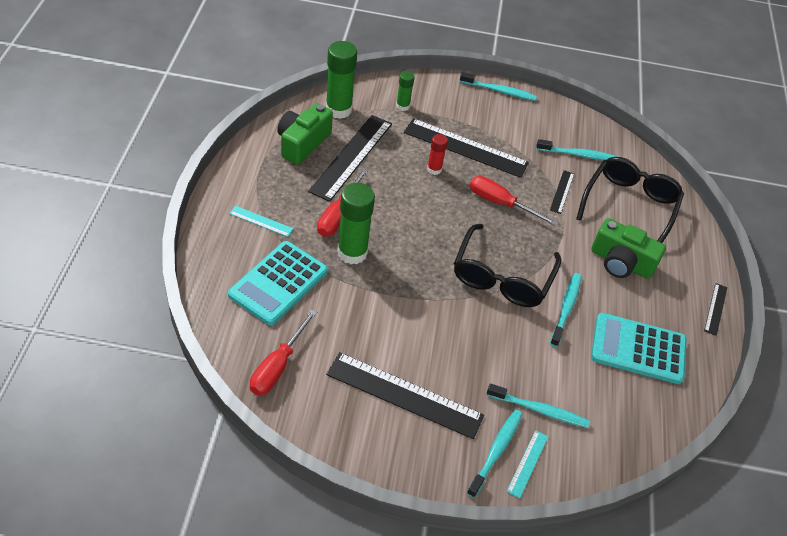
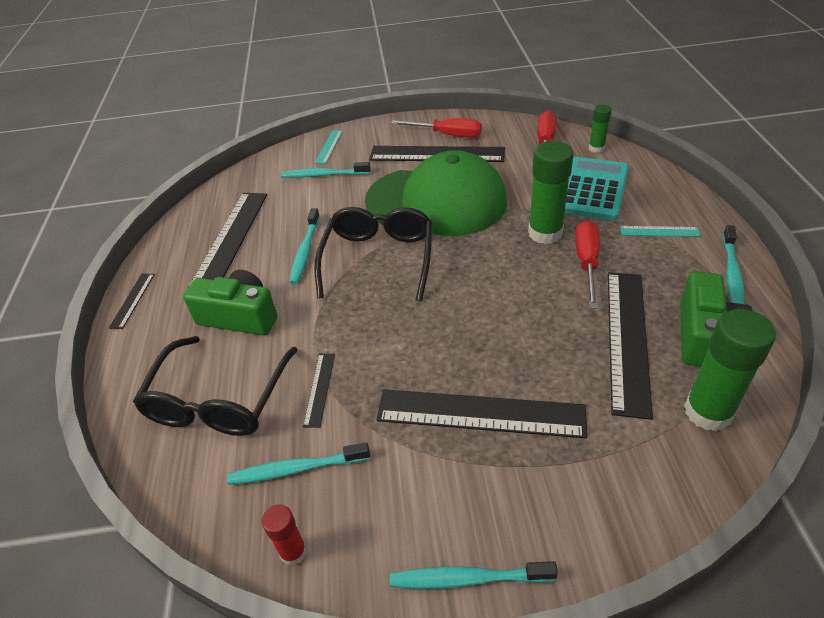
camera: 175 degrees right, 5 degrees down
(403, 106) = (618, 461): green glue stick -> green glue stick (596, 148)
(430, 323) = (436, 201): none -> green cap
(434, 169) = (509, 360): red glue stick -> red glue stick (293, 552)
(496, 451) = (354, 146): turquoise toothbrush -> turquoise toothbrush (732, 273)
(500, 203) = (402, 341): red screwdriver -> red screwdriver (447, 135)
(638, 349) = (230, 239): turquoise calculator -> black ruler

